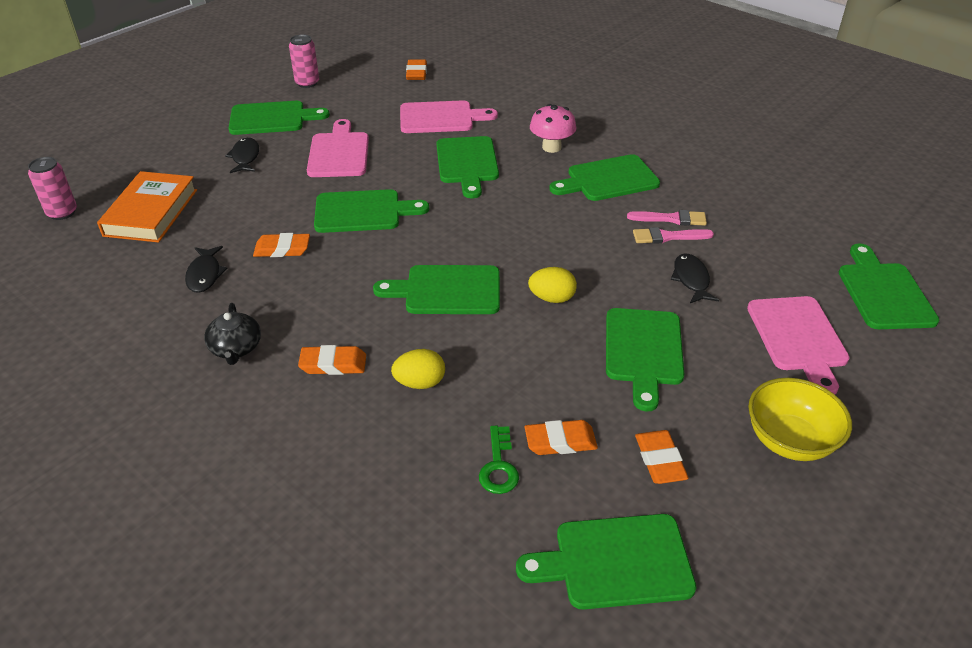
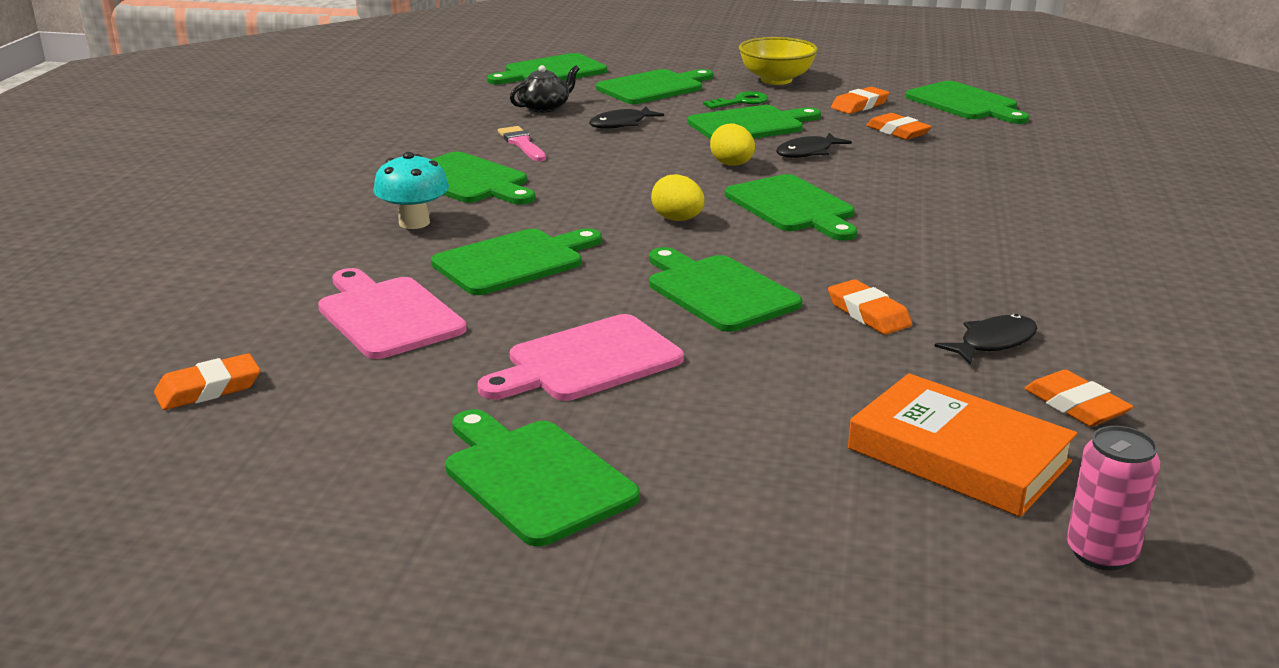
camera: 120 degrees left, 15 degrees down
(151, 212) = (958, 455): orange book -> orange book turned 60 degrees clockwise
(236, 348) = (1050, 275): black teapot -> black teapot (544, 107)
(245, 157) = (699, 442): black fish -> black fish (808, 152)
(307, 83) = (336, 502): pink can -> none
(333, 364) = (979, 224): orange eraser -> orange eraser (1075, 405)
(420, 383) = (931, 186): yellow egg -> yellow egg (677, 219)
(498, 466) = (958, 143): green key -> green key (741, 102)
(551, 147) = (414, 223): pink mushroom -> turquoise mushroom
(667, 237) = (559, 140): pink brush -> none
(798, 338) = (654, 87): pink cutting board -> green cutting board

